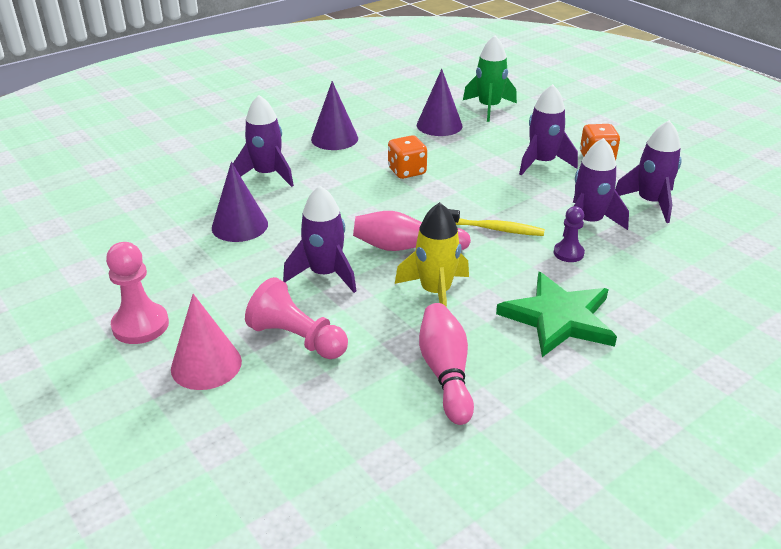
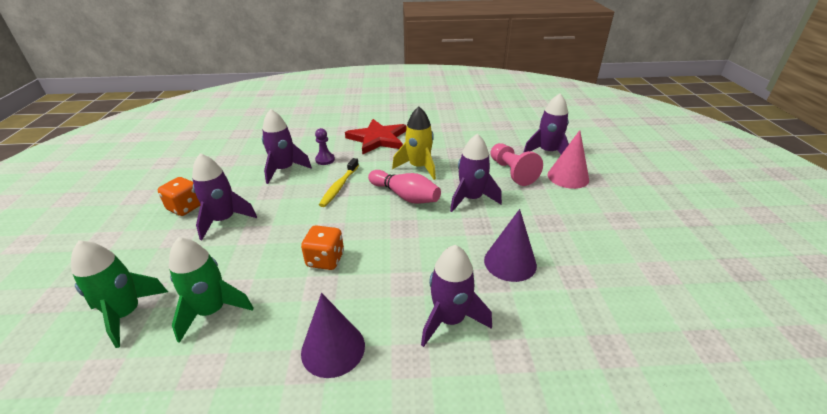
camera: 145 degrees left, 0 degrees up
(140, 325) = (606, 210): pink pawn -> none
(439, 125) = (212, 311): purple cone -> green rocket
(445, 373) = (452, 139): pink bowling pin -> none
(493, 229) = (339, 187): yellow toothbrush -> yellow toothbrush turned 120 degrees counterclockwise
(558, 318) = (378, 139): green star -> red star
(650, 203) = (231, 166): purple rocket -> purple rocket (547, 152)

